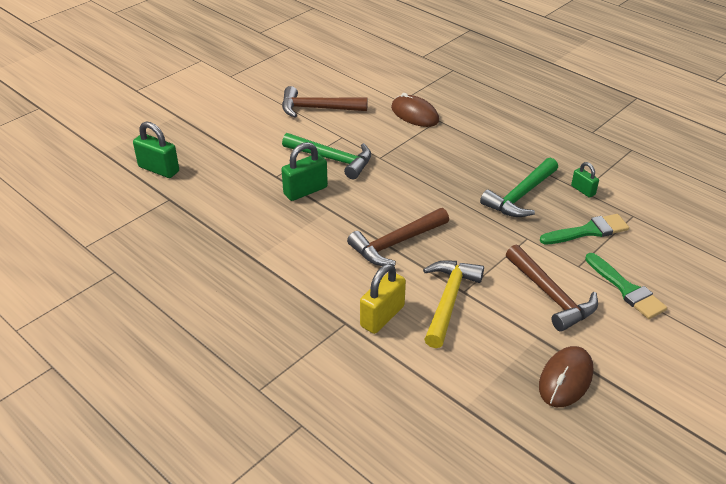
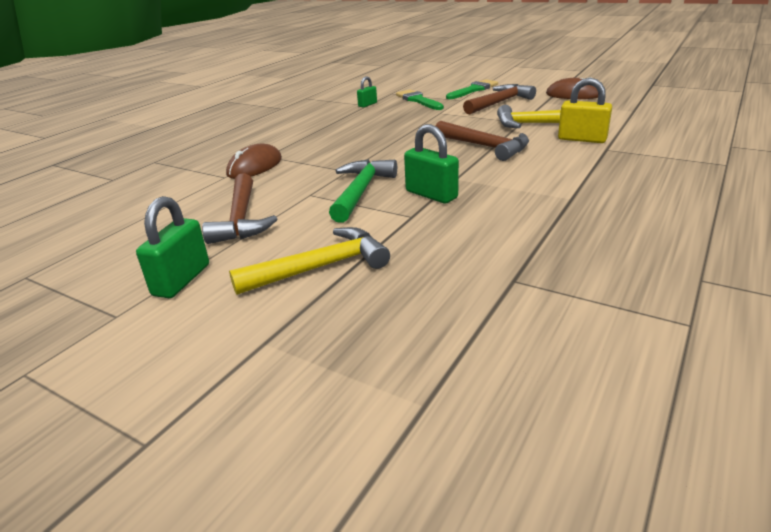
camera: 100 degrees left, 10 degrees down
(159, 169) = (446, 312): green padlock -> green padlock (182, 280)
(233, 134) = (320, 268): none -> yellow hammer
(520, 196) = (385, 118): green hammer -> none

